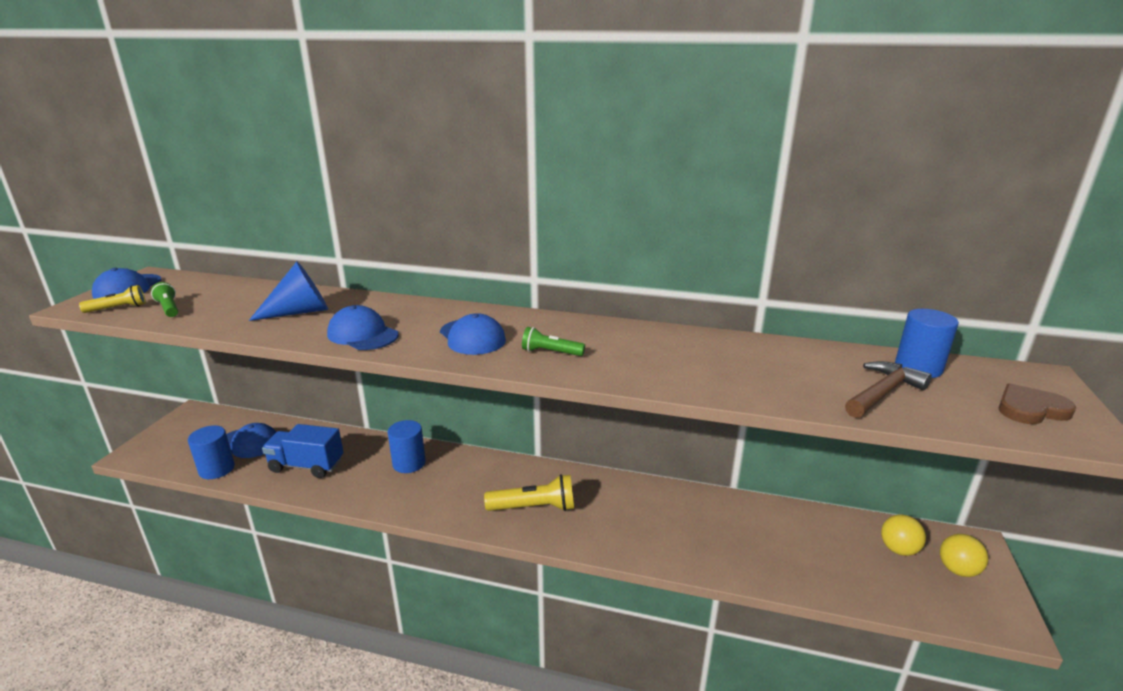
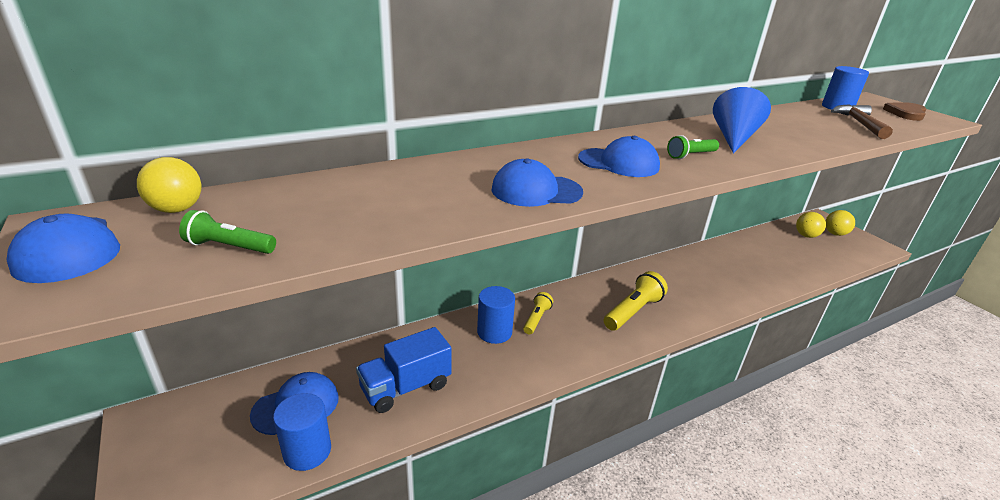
camera: 45 degrees left, 5 degrees up
(118, 308) = (136, 277): yellow flashlight -> yellow flashlight (536, 319)
(194, 283) = (177, 209): none -> yellow ball
(300, 312) = (418, 193): blue cone -> blue cone (733, 138)

